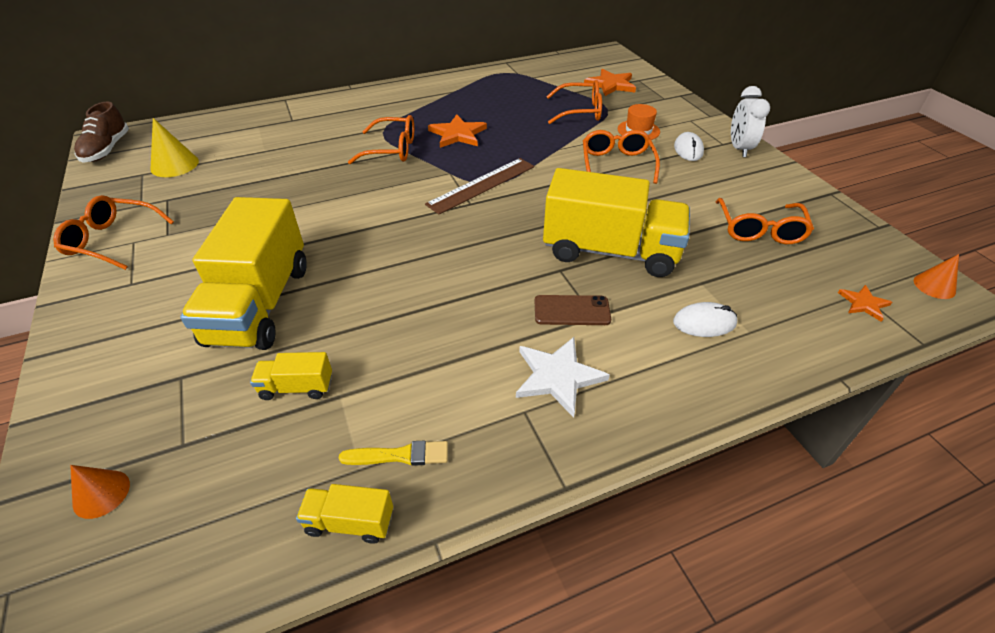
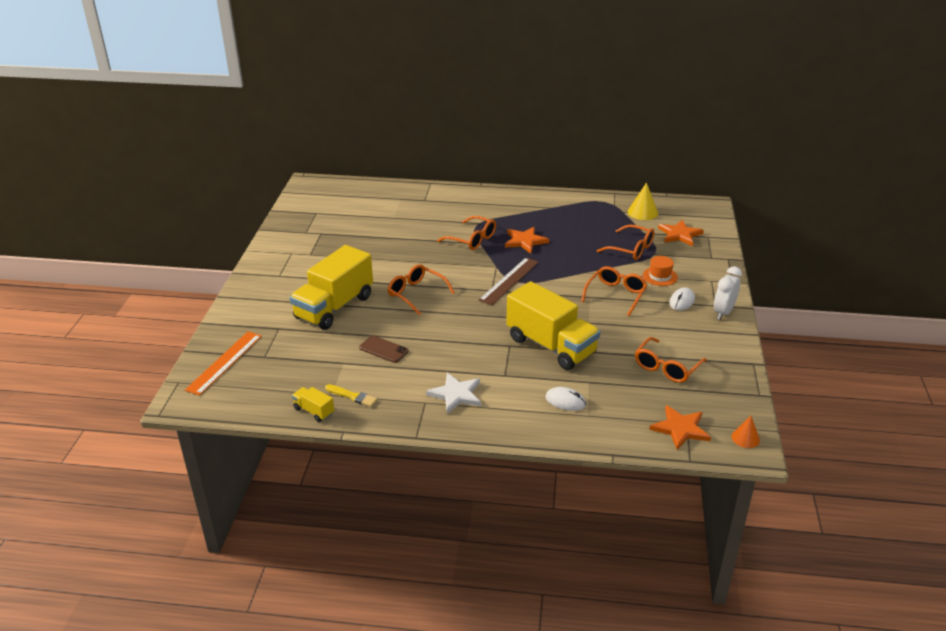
camera: 30 degrees right, 10 degrees down
(101, 494) = (224, 362): orange cone -> orange ruler
(107, 149) = (305, 191): brown shoe -> none
(112, 240) = (281, 249): orange glasses -> orange glasses (416, 294)
(174, 165) = (337, 212): yellow cone -> yellow cone (642, 212)
(297, 387) = (327, 352): yellow truck -> none
(482, 185) = (509, 281): brown ruler -> brown ruler turned 45 degrees counterclockwise
(572, 310) = (494, 368): brown phone -> brown phone (383, 349)
(863, 304) = (680, 429): orange star -> orange star, size x1.75

